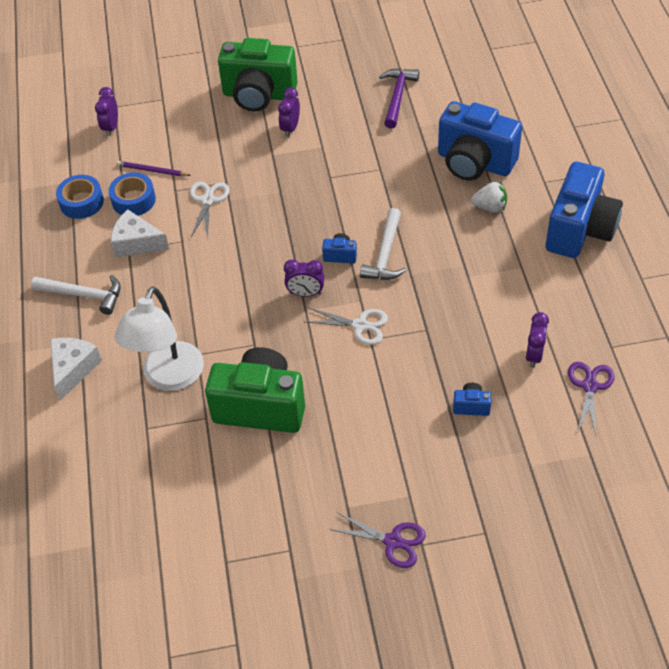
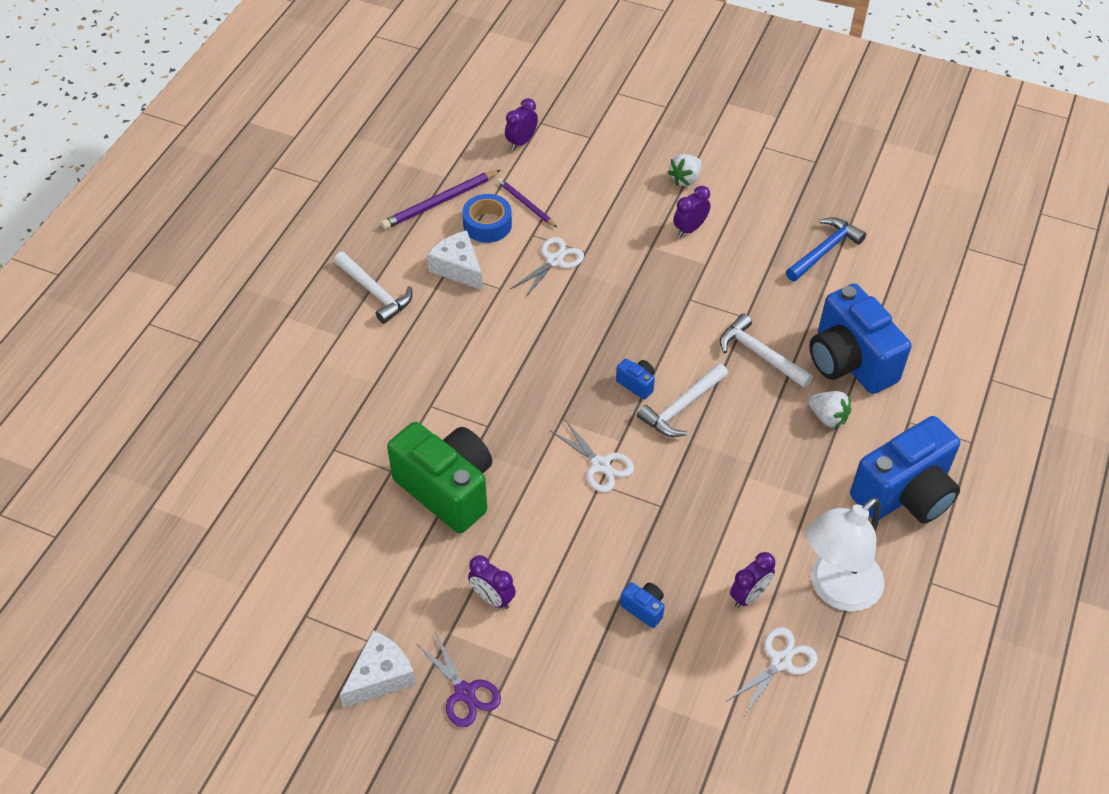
camera: 30 degrees right, 0 degrees up
(73, 369) = (314, 357): white cheese -> white cheese (380, 676)
(81, 202) = (440, 202): blue tape -> purple pencil
(169, 377) = (388, 413): white lamp -> white lamp (836, 589)
(259, 95) = (685, 179): green camera -> white strawberry
(305, 293) = (574, 403): purple clock -> purple clock (492, 598)
(397, 97) = (824, 251): purple hammer -> blue hammer
(410, 189) = (760, 354): none -> white hammer
(590, 386) = (780, 661): purple scissors -> white scissors

